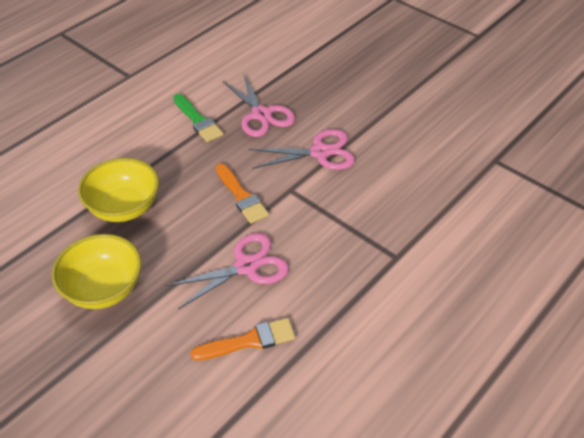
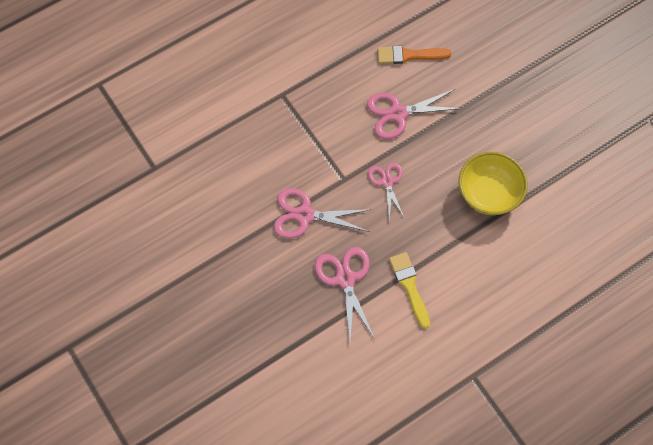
camera: 165 degrees left, 20 degrees up
(103, 289) = (508, 119): yellow bowl -> none
(198, 120) = (409, 286): green brush -> yellow brush
(241, 196) = (387, 182): orange brush -> pink scissors

